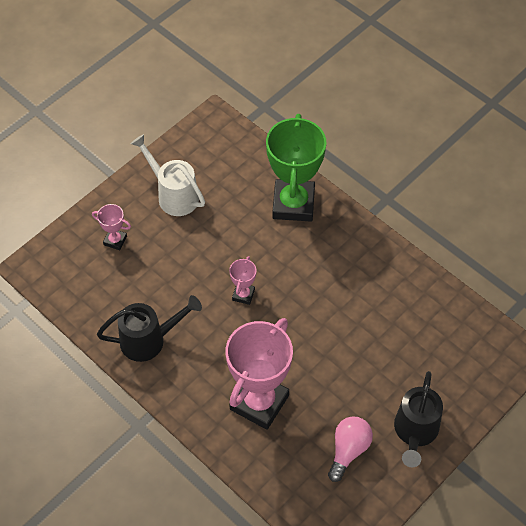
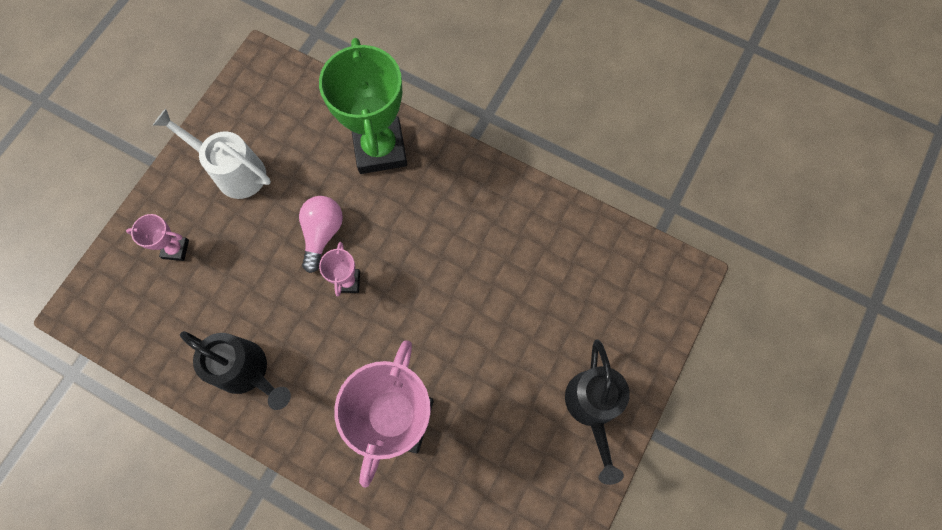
camera: 15 degrees left, 15 degrees up
(149, 340) = (247, 371): black watering can -> black watering can turned 60 degrees clockwise
(348, 450) = (521, 453): pink light bulb -> pink light bulb (322, 233)

